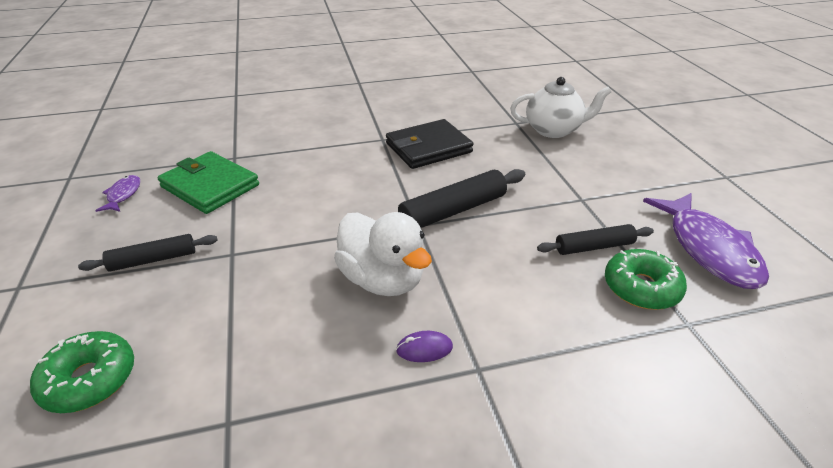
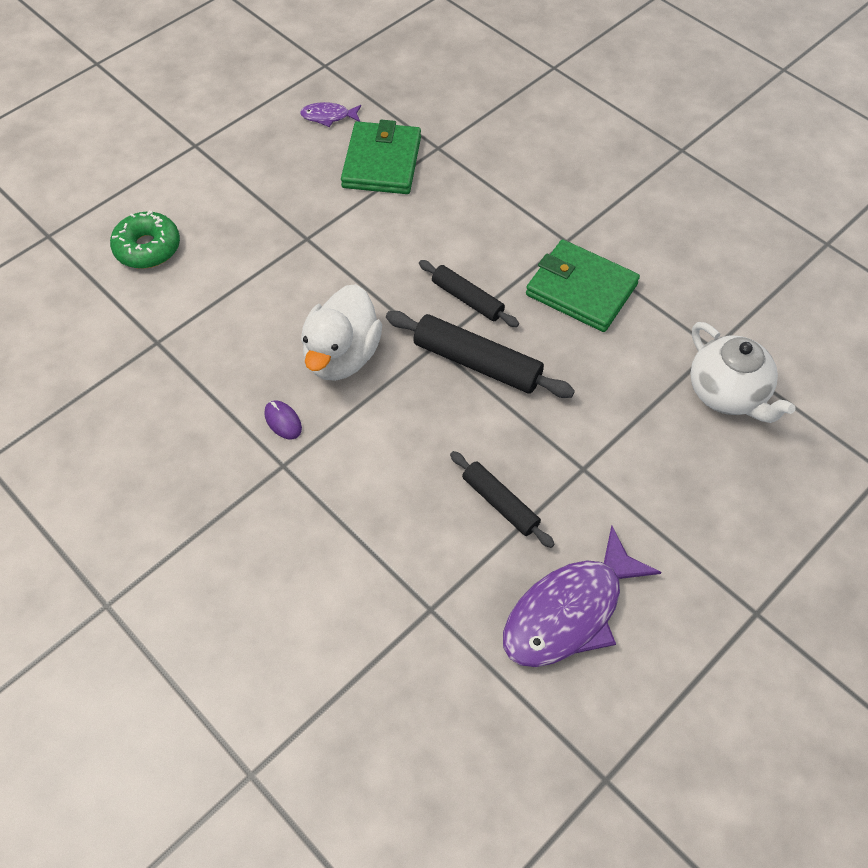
camera: 60 degrees right, 20 degrees up
(123, 195) = (328, 116): purple fish -> purple fish turned 150 degrees counterclockwise
(153, 259) = (269, 195): black rolling pin -> black rolling pin (467, 299)
(428, 148) = (581, 289): black wallet -> green wallet
(641, 288) = (460, 559): green donut -> none

